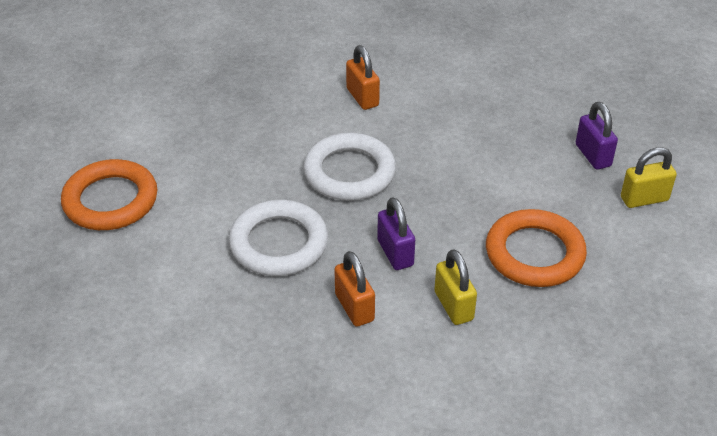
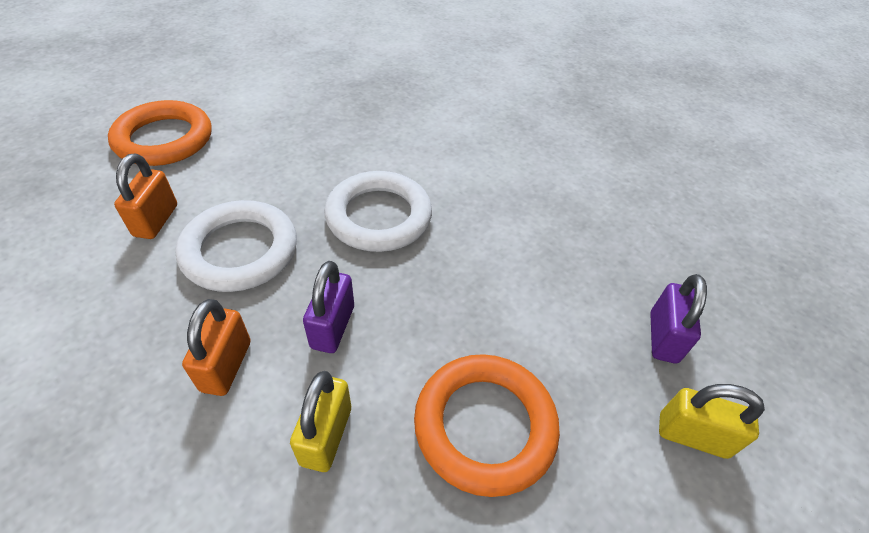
camera: 30 degrees right, 5 degrees up
(362, 97) = (463, 154): orange padlock -> orange padlock (156, 220)

